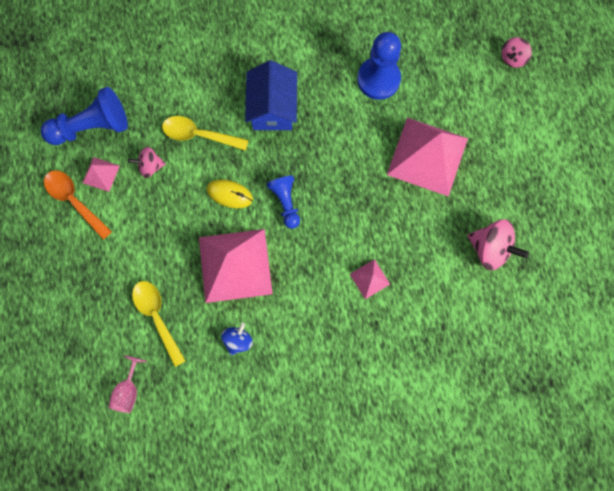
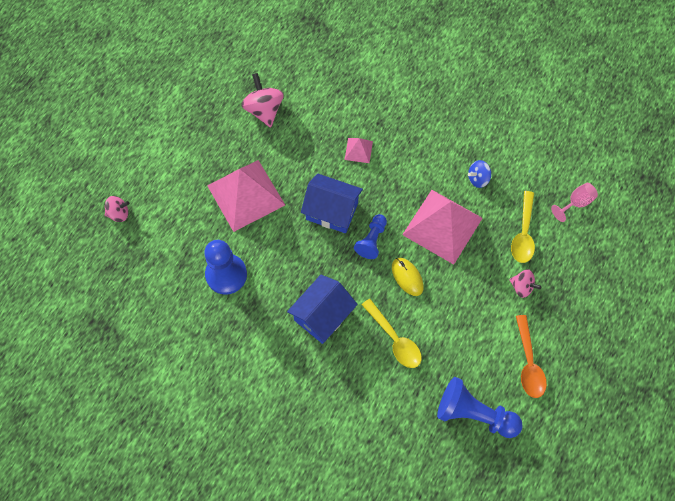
camera: 140 degrees left, 10 degrees down
(101, 174) = (493, 368): pink pyramid -> none
(150, 166) = (450, 344): pink spinning top -> pink spinning top (522, 287)
(342, 201) = (332, 211): none -> blue house

